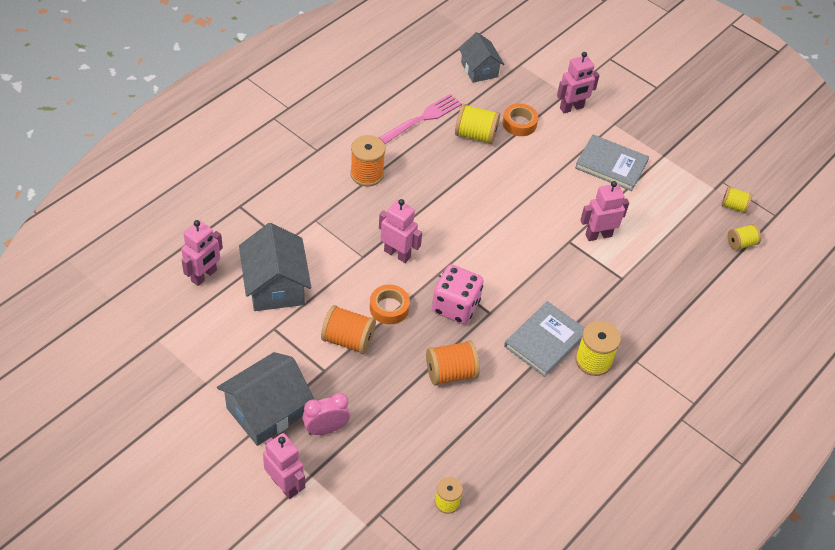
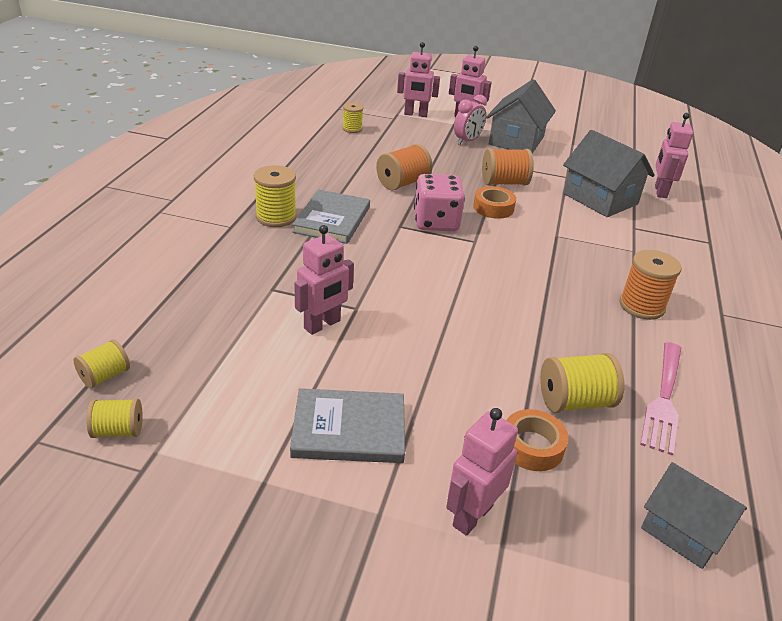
camera: 155 degrees right, 15 degrees down
(397, 254) = (529, 245): pink robot -> pink robot (415, 114)

